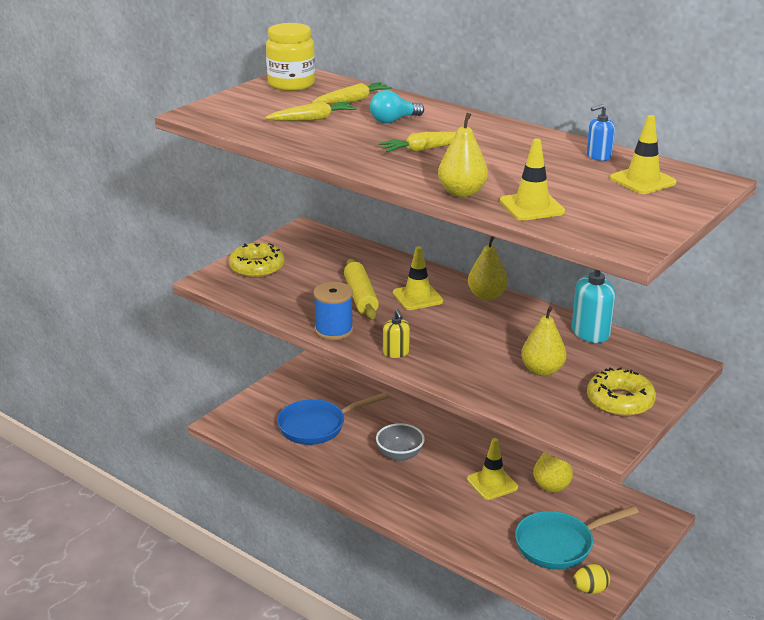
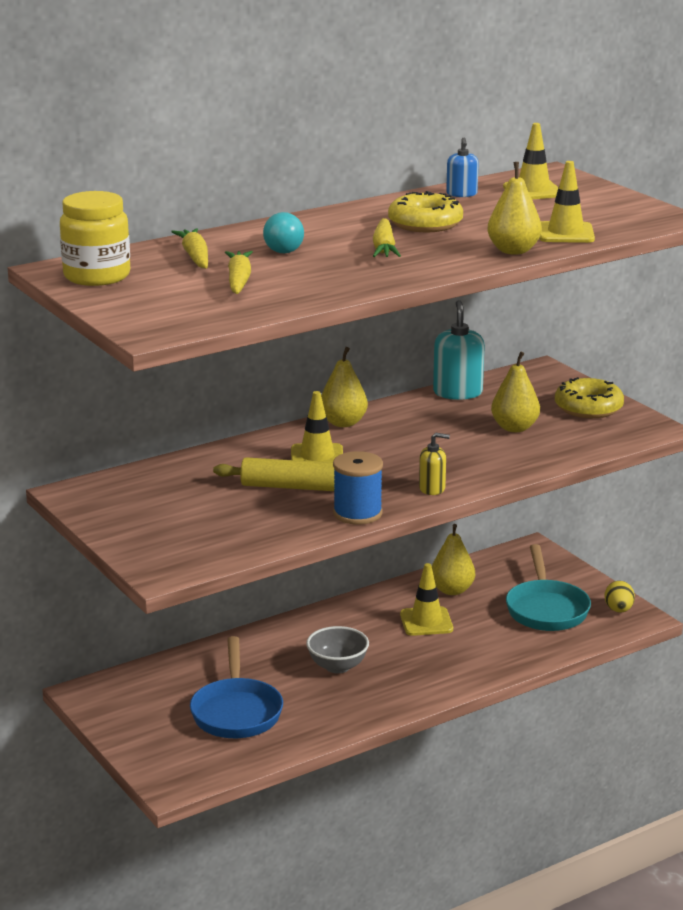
camera: 70 degrees left, 5 degrees down
(257, 268) = (155, 537): yellow donut -> yellow donut (425, 224)

